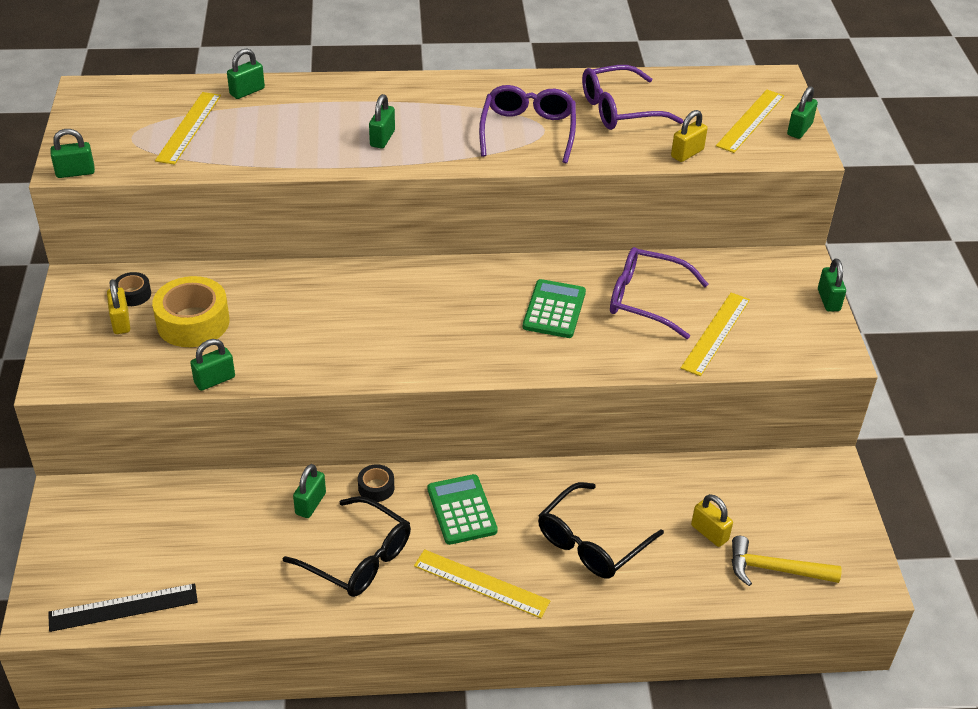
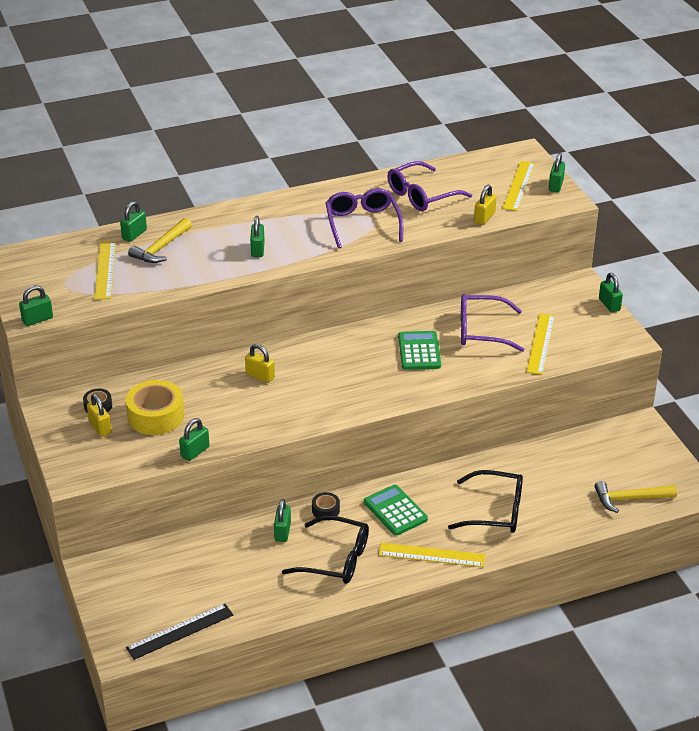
camera: 15 degrees left, 5 degrees down
(269, 114) = (161, 248): none -> yellow hammer
(590, 543) = (496, 511): black glasses -> black glasses turned 105 degrees counterclockwise
(709, 533) = (576, 486): yellow padlock -> yellow padlock (260, 376)

